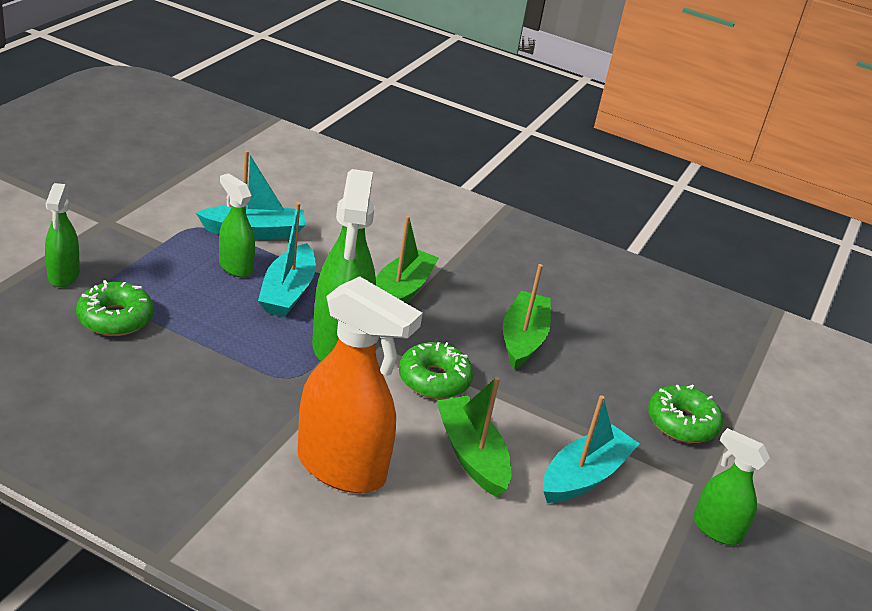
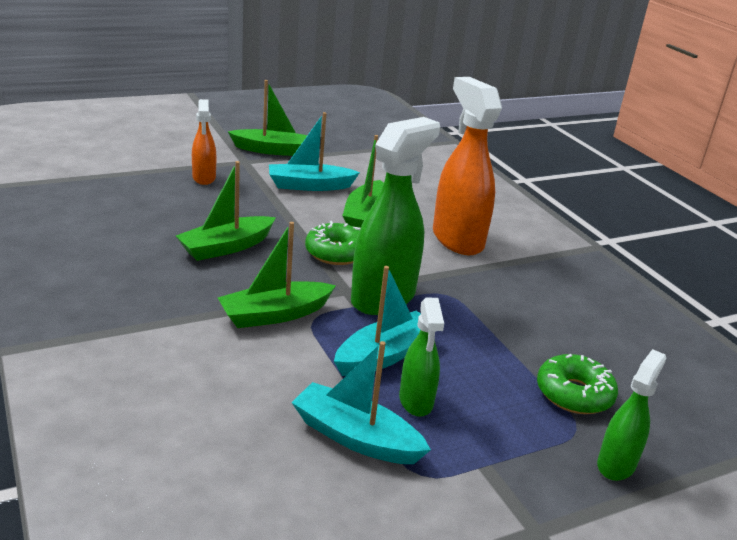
camera: 140 degrees left, 5 degrees down
(682, 423) = (204, 178): green donut -> orange spray bottle
(716, 529) = (273, 150): green spray bottle -> green boat

